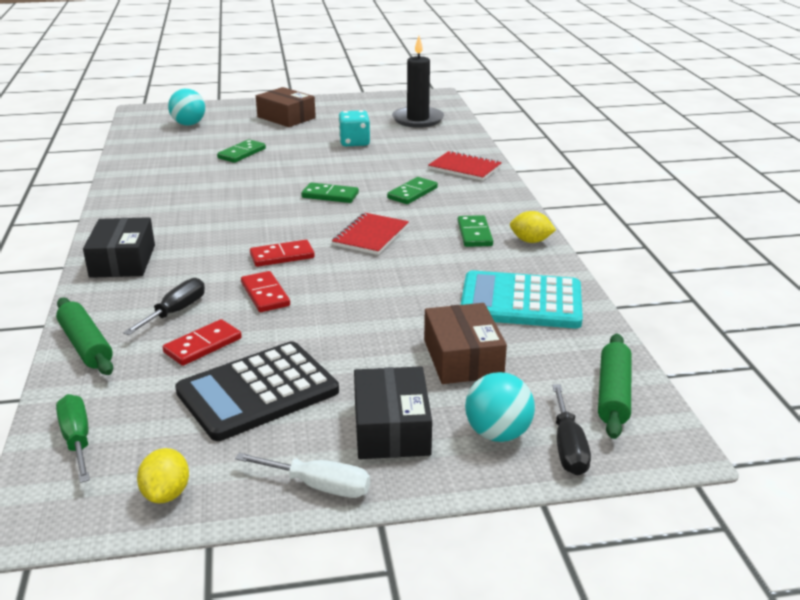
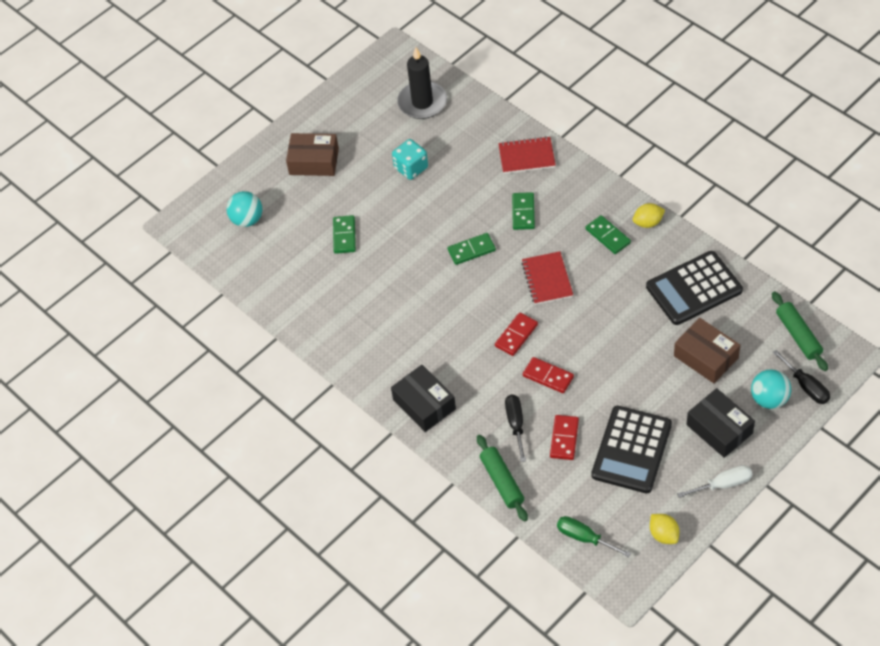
camera: 30 degrees left, 25 degrees up
(86, 345) = (502, 481): green rolling pin -> green rolling pin turned 45 degrees clockwise
(521, 302) = (694, 289): turquoise calculator -> black calculator

